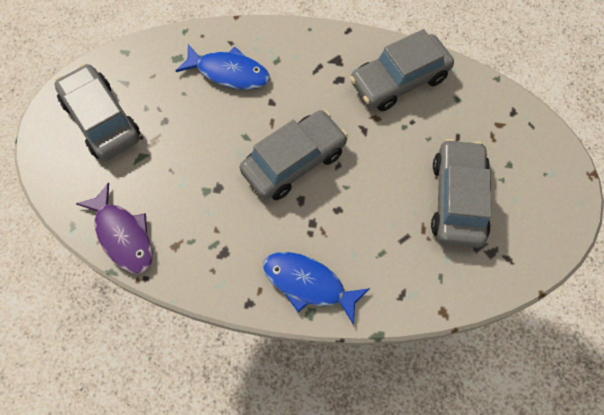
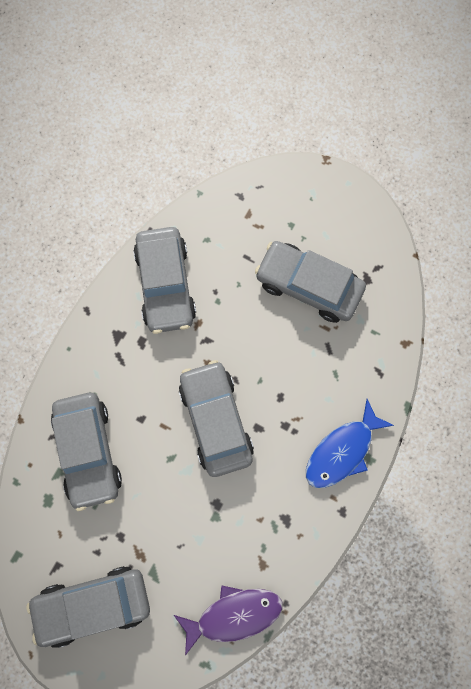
camera: 70 degrees left, 10 degrees up
(229, 72) = (88, 451): blue fish -> grey car

